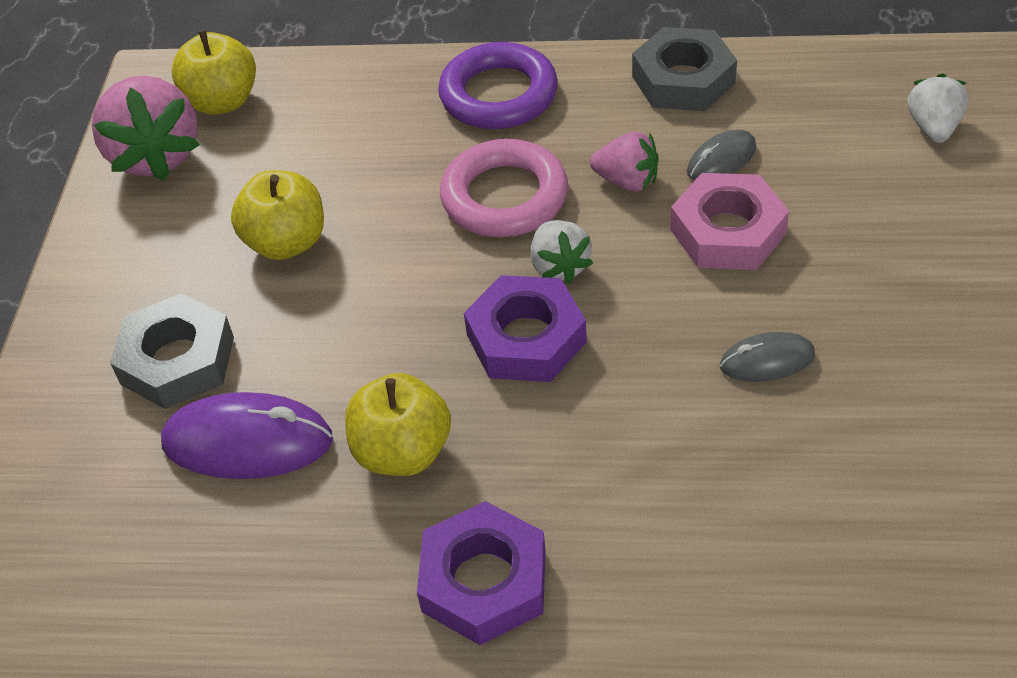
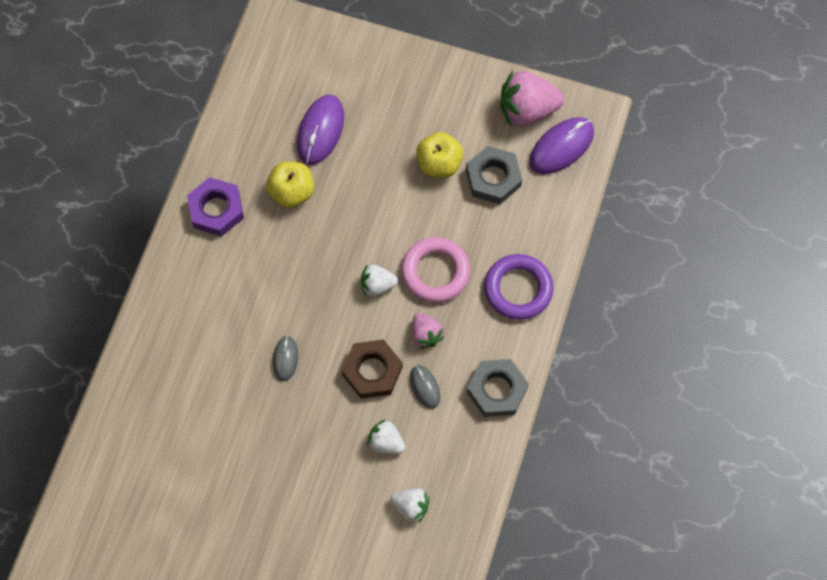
camera: 100 degrees right, 20 degrees up
(177, 360) = (378, 107): grey nut -> grey nut (493, 178)
(222, 101) = (561, 147): yellow apple -> purple mouse
(526, 338) = (337, 258): purple nut -> none
(627, 181) = (426, 334): pink strawberry -> pink strawberry turned 60 degrees counterclockwise
(727, 232) = (372, 371): pink nut -> brown nut
(844, 183) = (386, 442): none -> white strawberry

